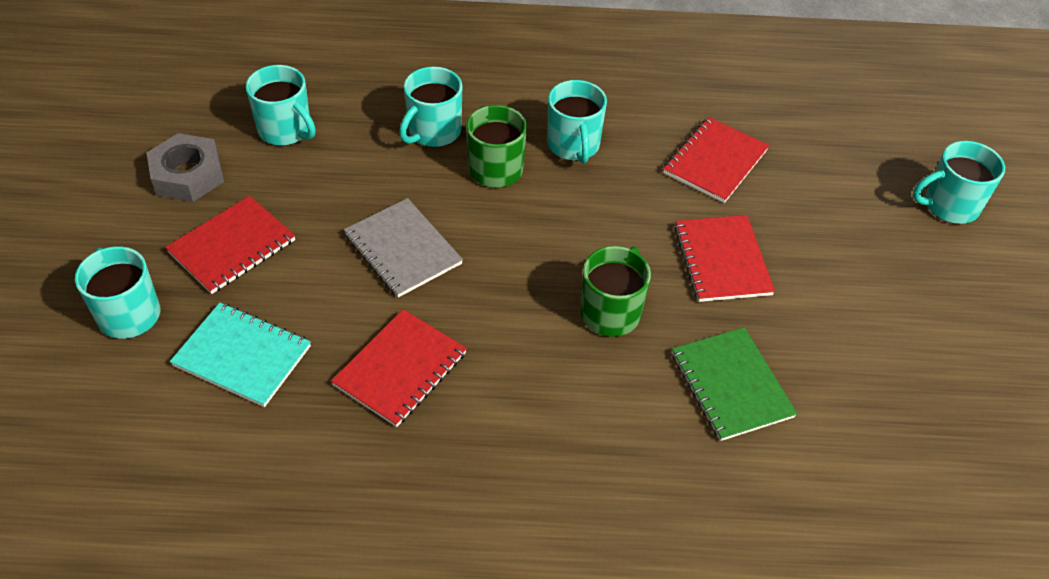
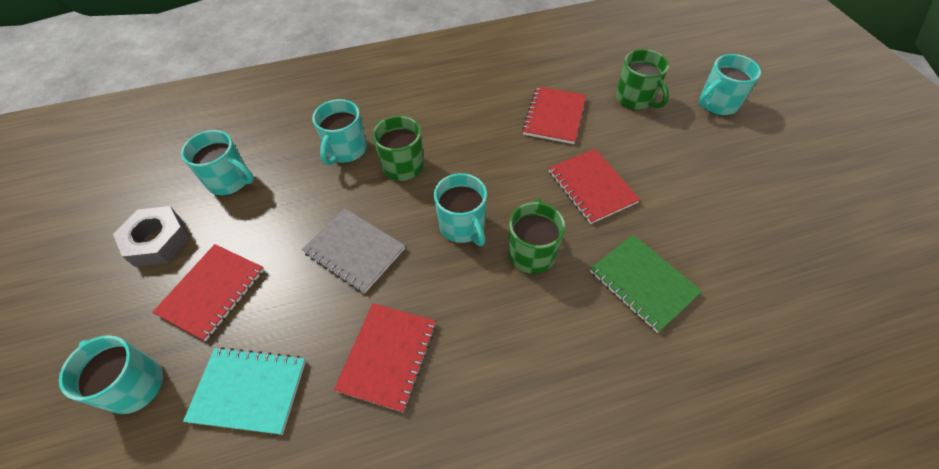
camera: 15 degrees left, 5 degrees up
(573, 145) = (452, 132): turquoise mug -> turquoise mug (462, 226)
(837, 169) = (635, 99): none -> green mug

